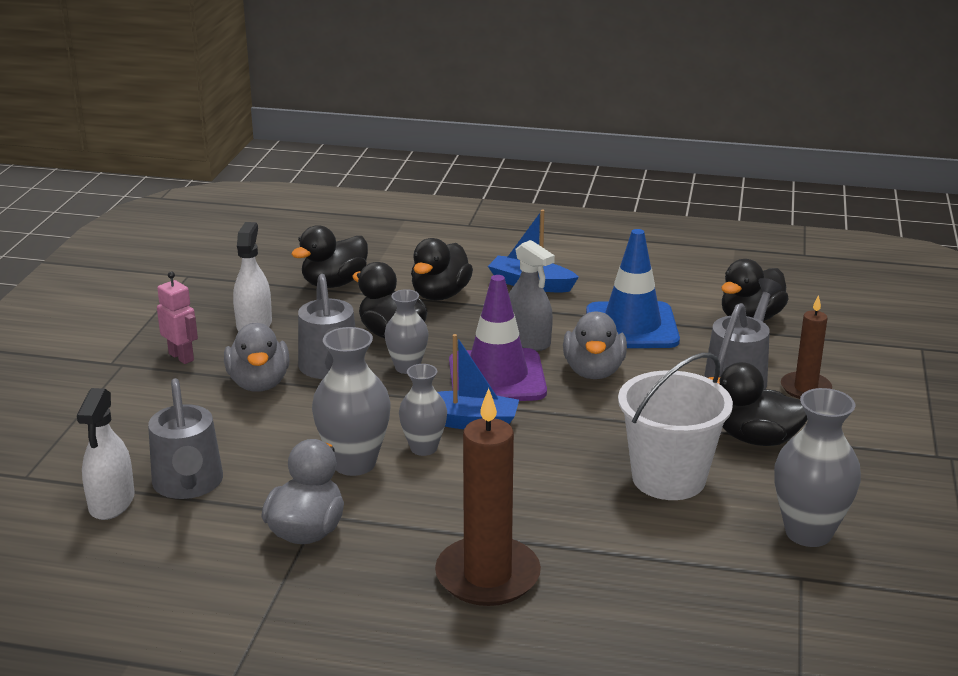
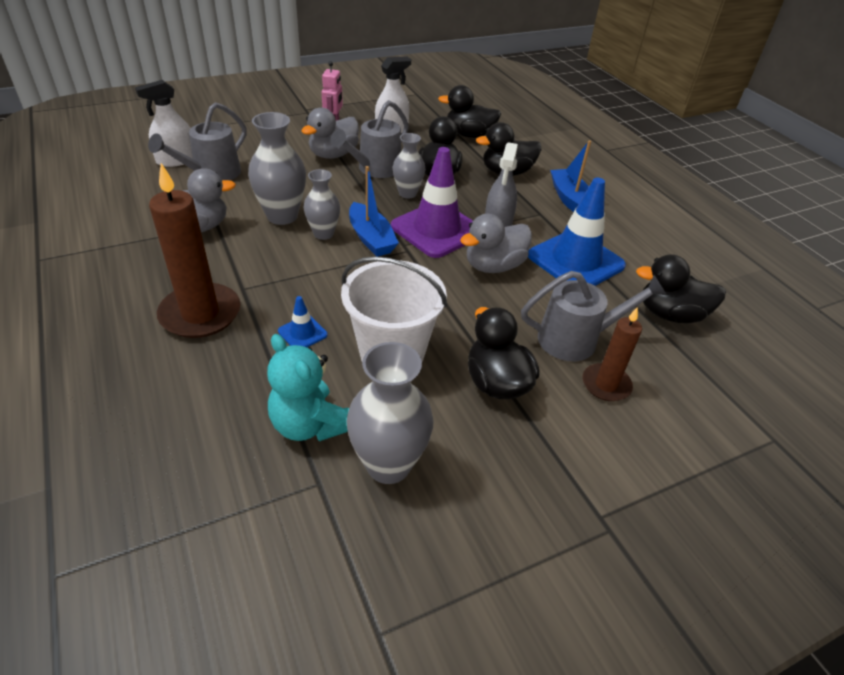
camera: 50 degrees right, 15 degrees up
(587, 519) = (302, 333): none -> blue traffic cone
(724, 558) = (309, 424): none -> turquoise teddy bear

